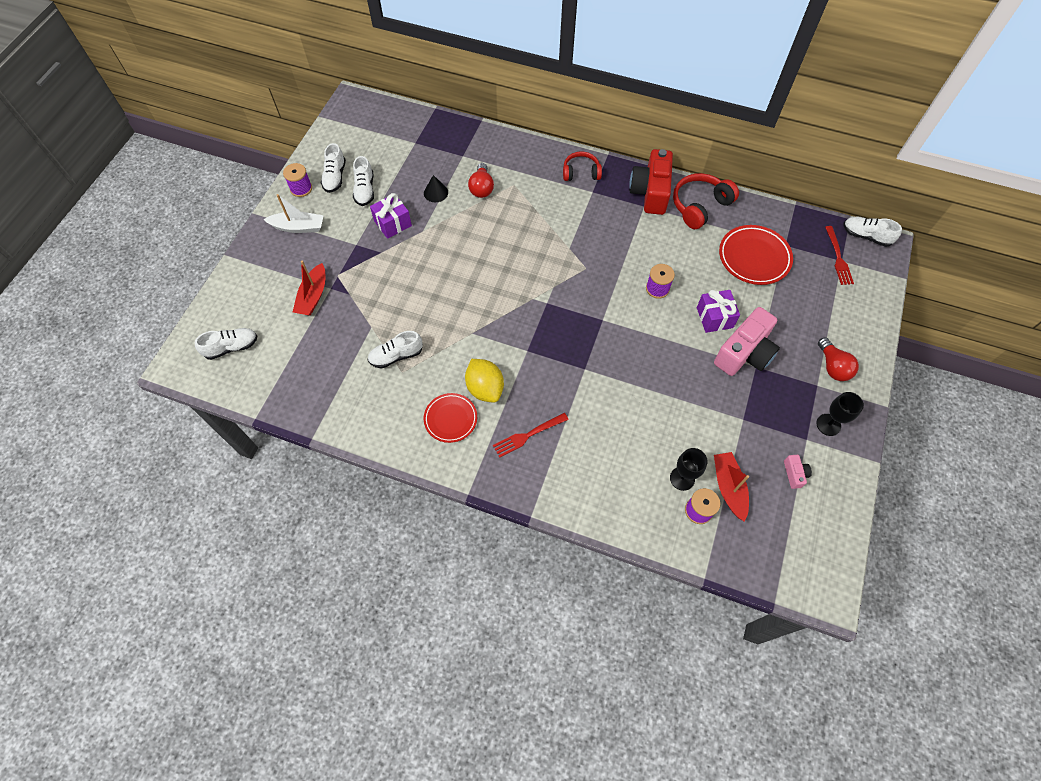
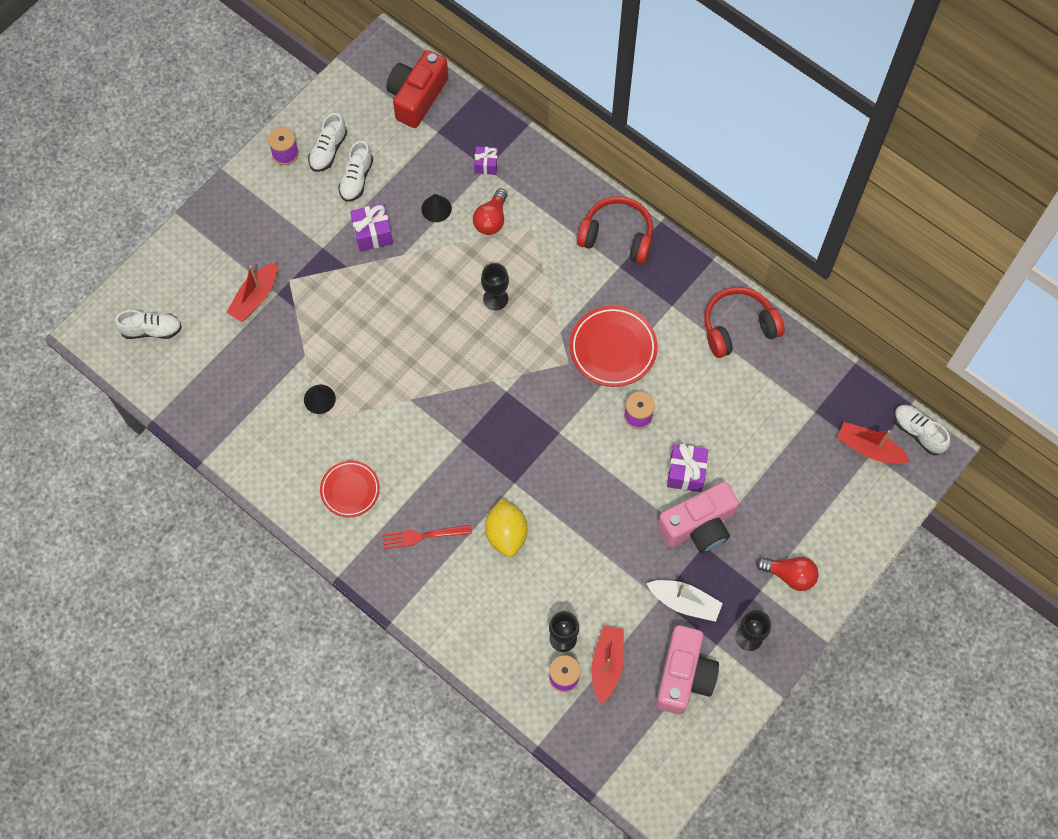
camera: 20 degrees right, 5 degrees up
(298, 227) = (266, 204): white boat -> white boat (684, 602)
(396, 356) = (319, 399): white shoe -> black cone
(461, 154) = (486, 165): none -> purple gift
(485, 388) = (399, 468): yellow lemon -> yellow lemon (506, 534)
(509, 240) = (495, 298): none -> black goblet
(581, 172) = (617, 236): red headphones -> red headphones, size x1.52
(650, 192) = (688, 290): red camera -> red camera (417, 97)
(754, 257) = (769, 415): red plate -> red plate (613, 348)
(794, 474) = (684, 676): pink camera -> pink camera, size x2.33
(832, 366) = (789, 575): red light bulb -> red light bulb turned 75 degrees counterclockwise
(838, 258) = (869, 448): red fork -> red boat

